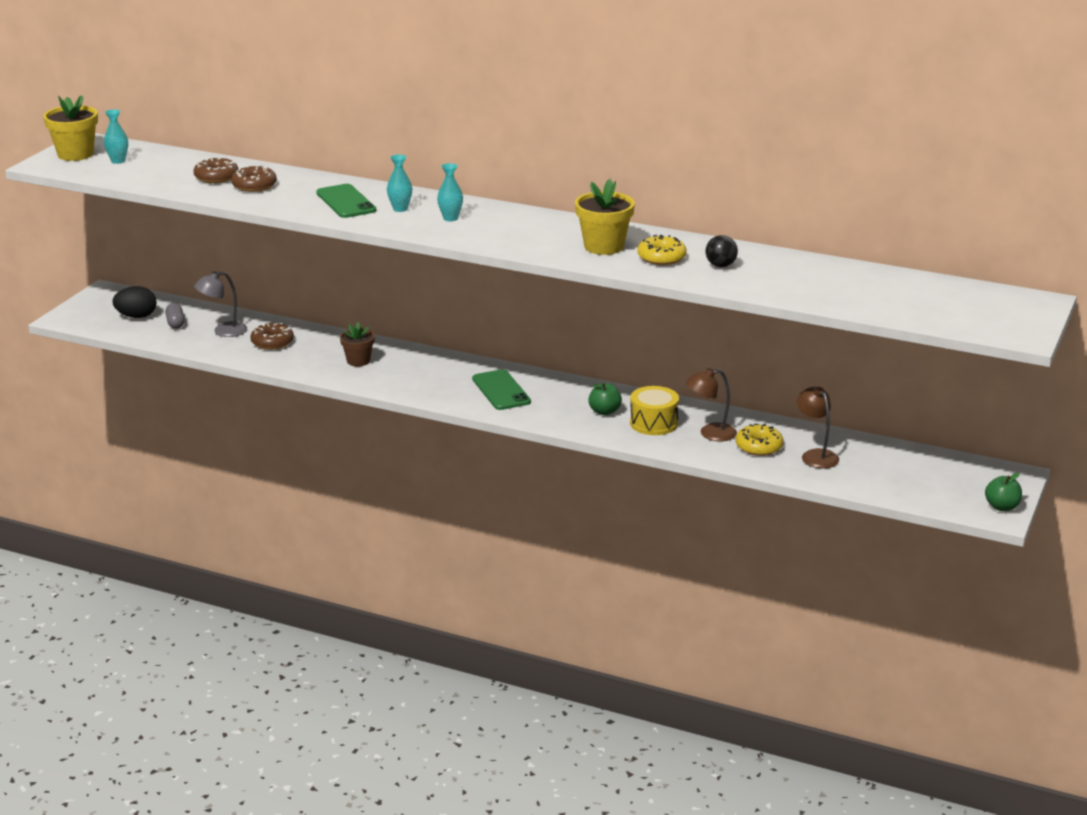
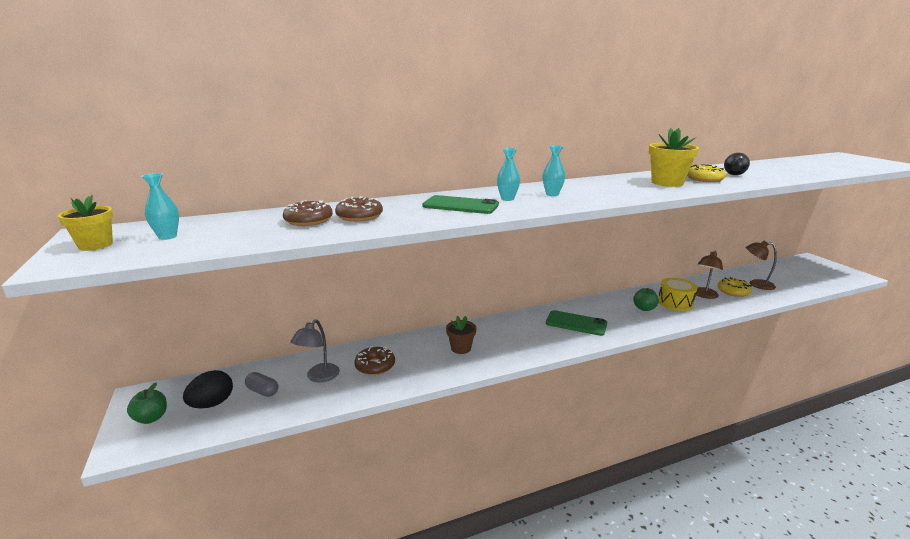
camera: 45 degrees left, 5 degrees down
(75, 154) = (95, 245): yellow flower pot -> yellow flower pot, size x0.65
(1002, 507) = (849, 272): green apple -> green apple (151, 418)

